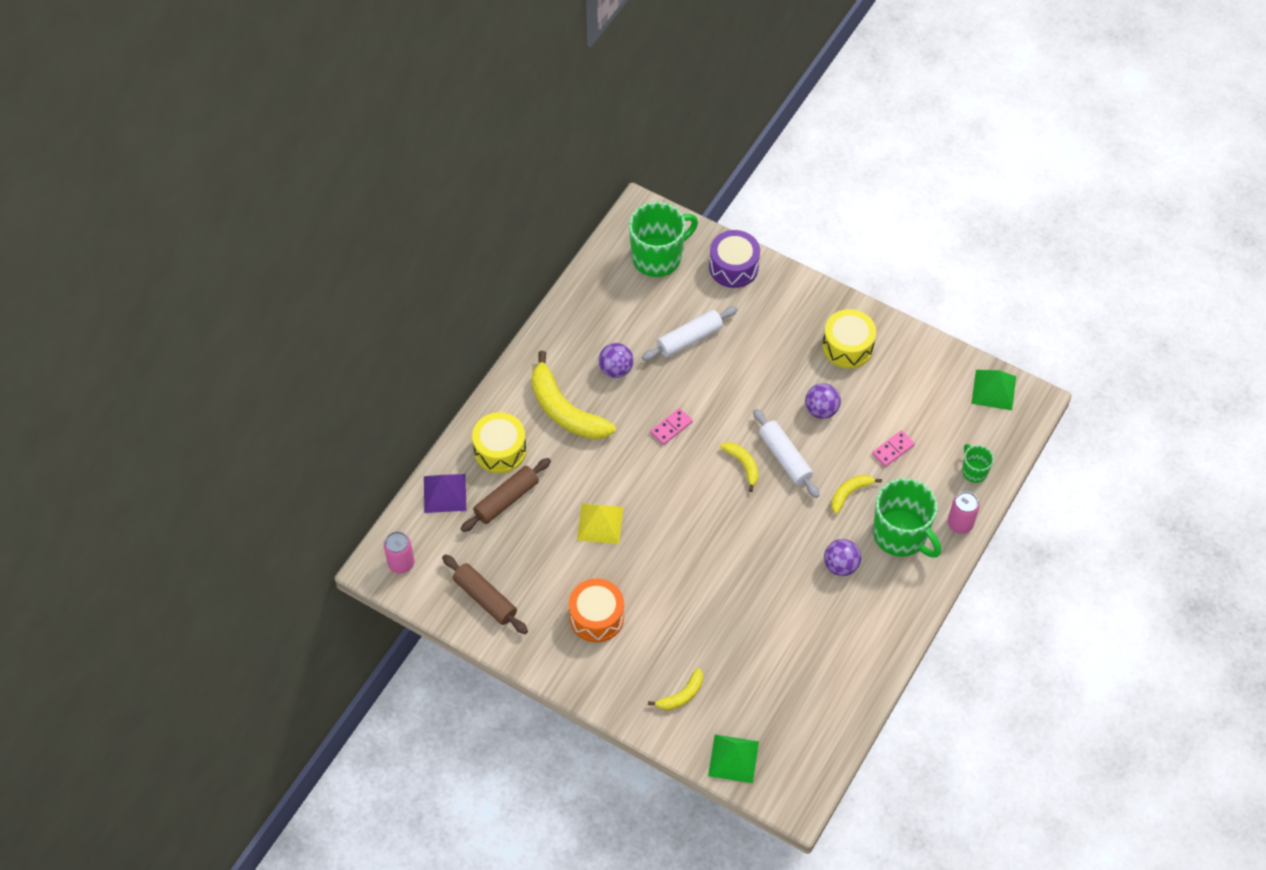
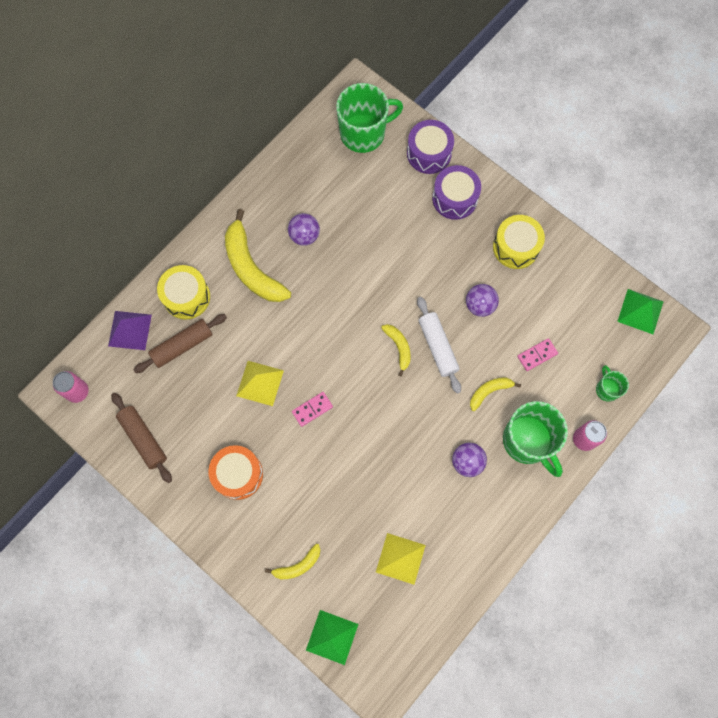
camera: 10 degrees right, 15 degrees up
(671, 427) = (342, 300): pink domino -> pink domino (312, 409)
(689, 339) = (376, 216): white rolling pin -> none
(771, 308) = (454, 198): none -> purple drum
(790, 670) = (400, 558): none -> yellow pyramid

